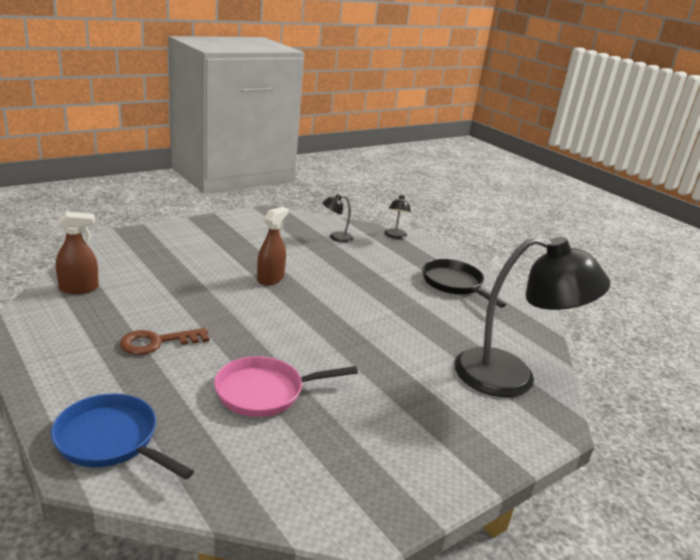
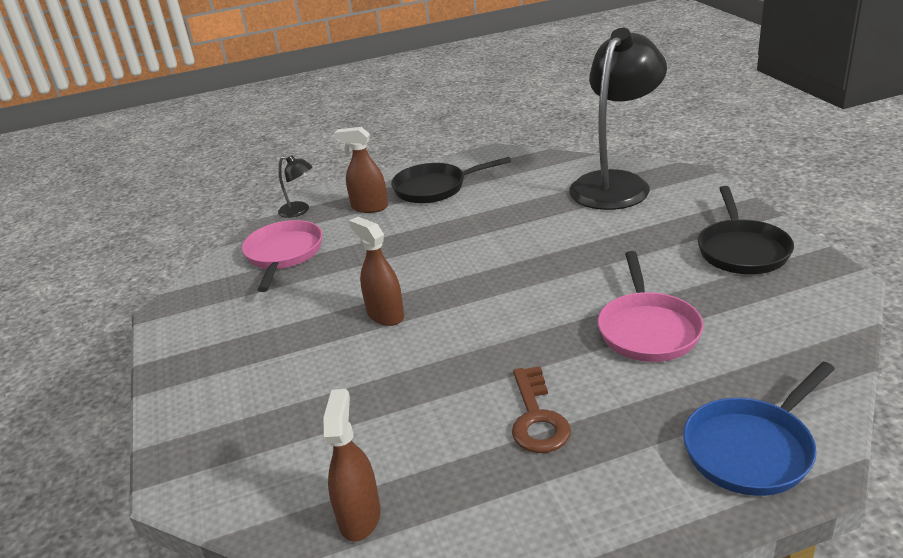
camera: 65 degrees left, 5 degrees up
(336, 237) = (283, 254): black lamp -> pink pan
(410, 456) = (742, 250): none -> black pan
(411, 260) = (369, 207): none -> brown spray bottle

